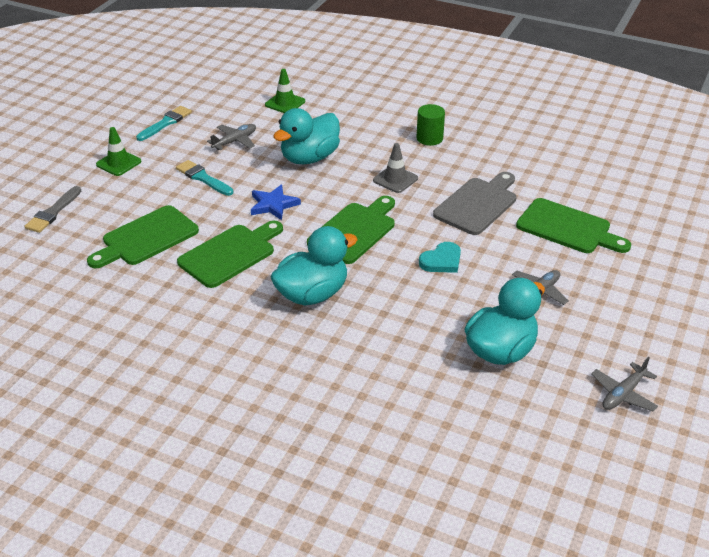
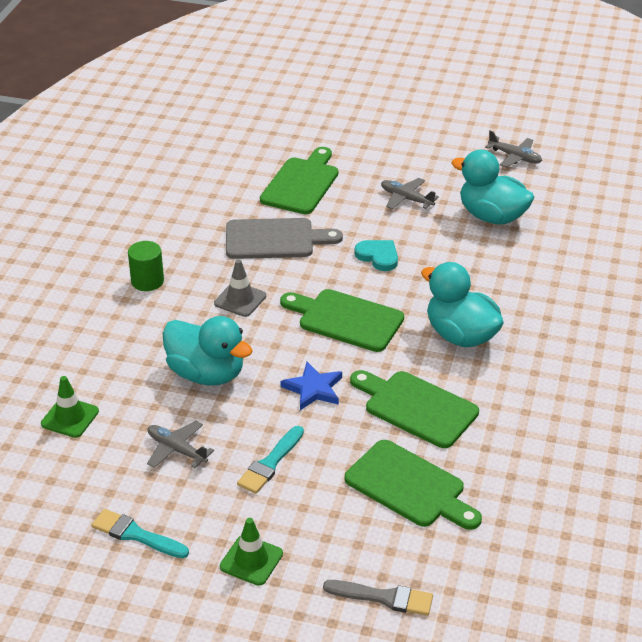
camera: 100 degrees left, 0 degrees up
(477, 204) = (275, 239): grey cutting board -> grey cutting board turned 150 degrees clockwise

